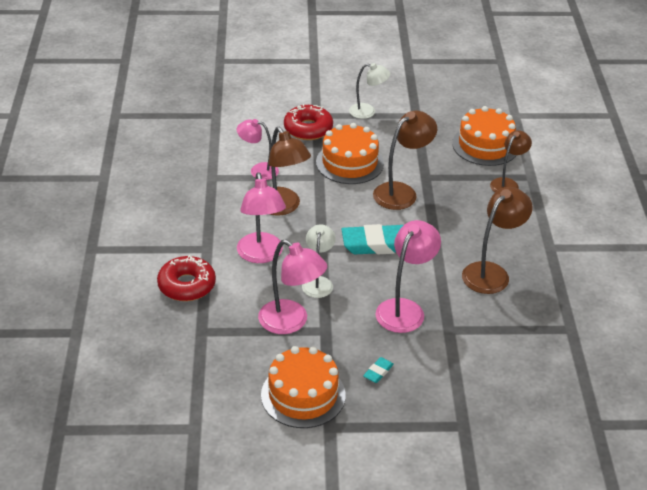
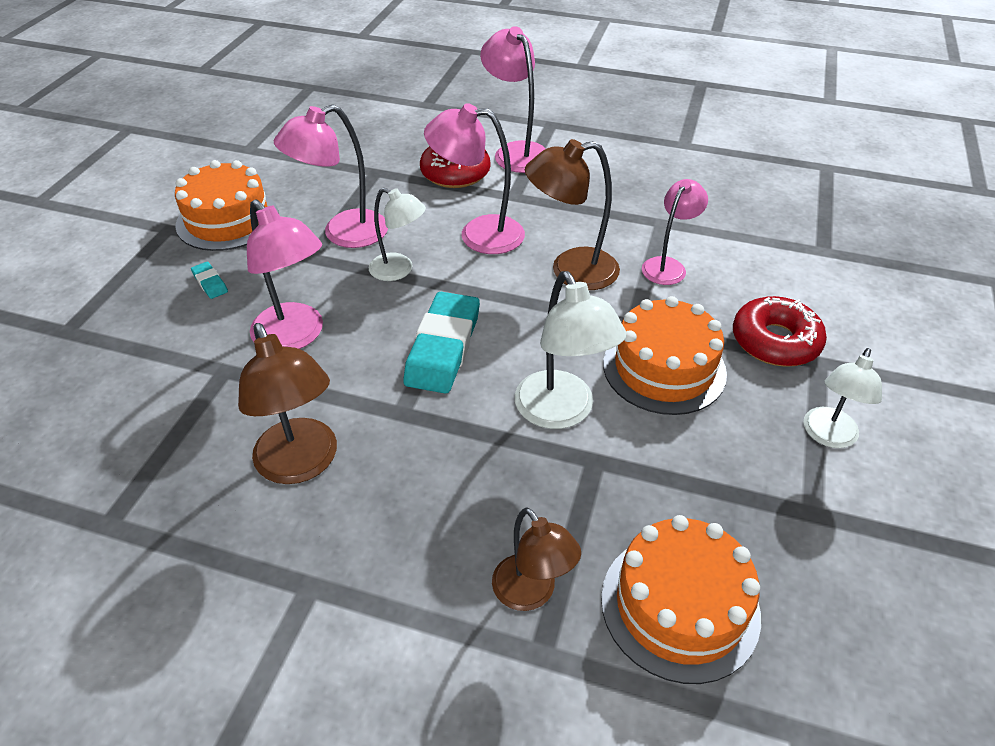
camera: 110 degrees right, 5 degrees up
(143, 259) = (516, 152): none -> pink lamp
(402, 192) = (561, 412): brown lamp -> white lamp

